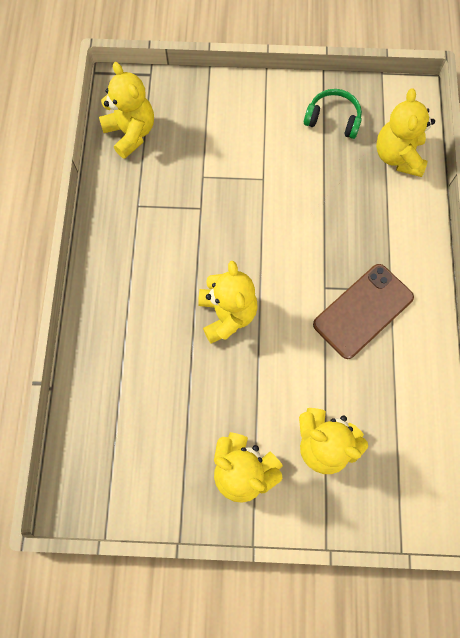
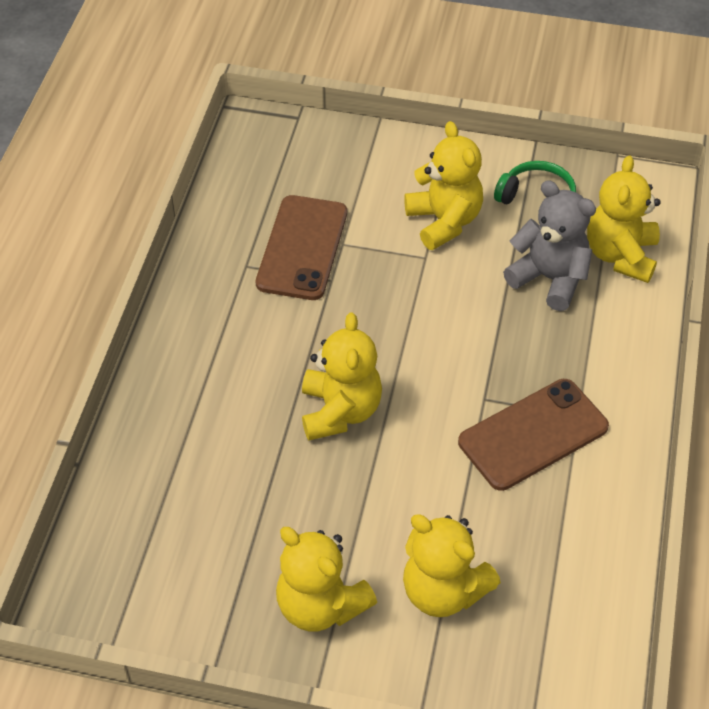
camera: 10 degrees right, 20 degrees down
(131, 133) = (256, 181): yellow teddy bear -> yellow teddy bear (444, 221)
(175, 184) = (302, 248): none -> brown phone
(352, 183) = (549, 278): none -> grey teddy bear

